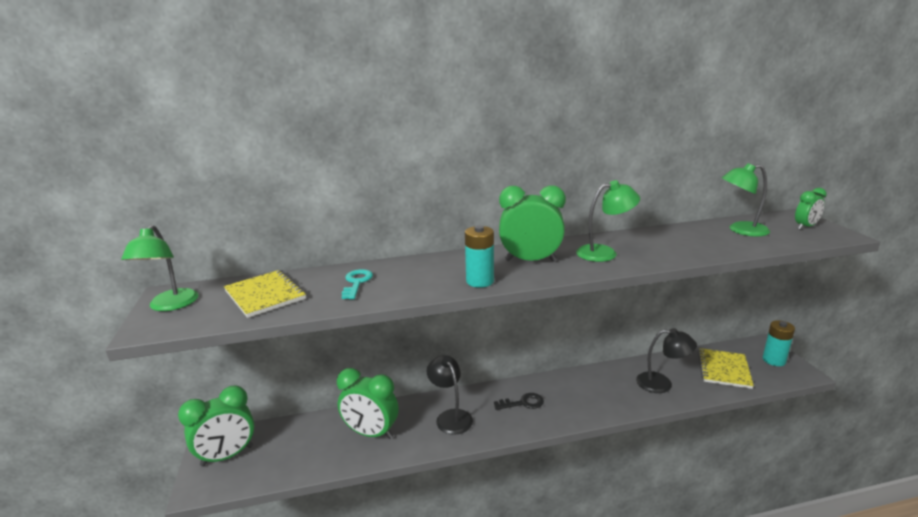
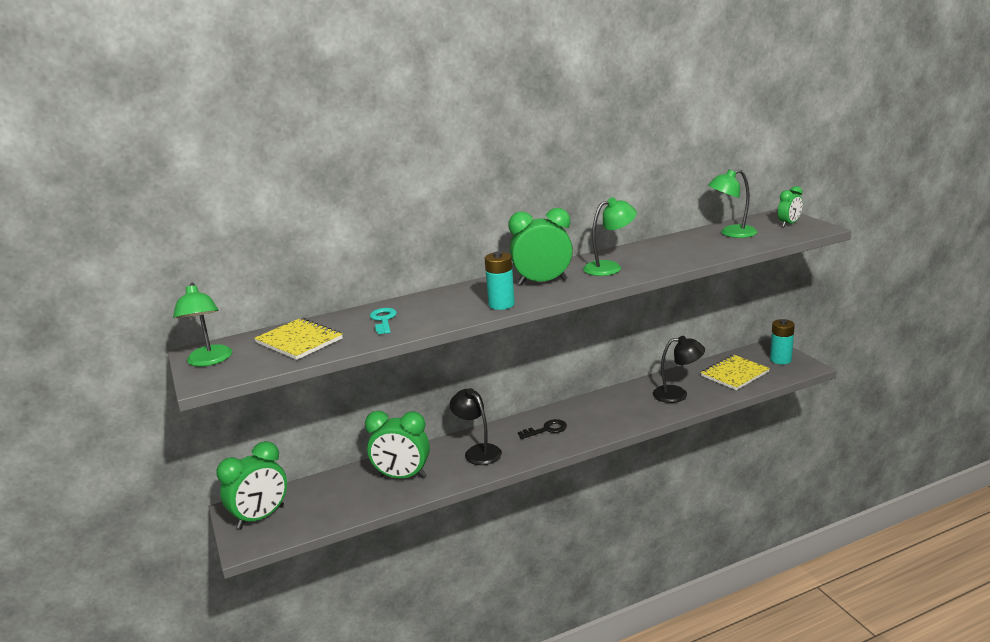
camera: 10 degrees left, 0 degrees up
(724, 369) = (734, 374): yellow notebook -> yellow notebook turned 45 degrees clockwise

